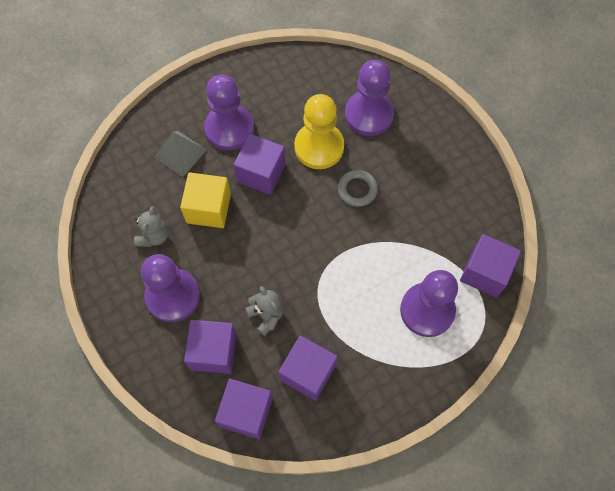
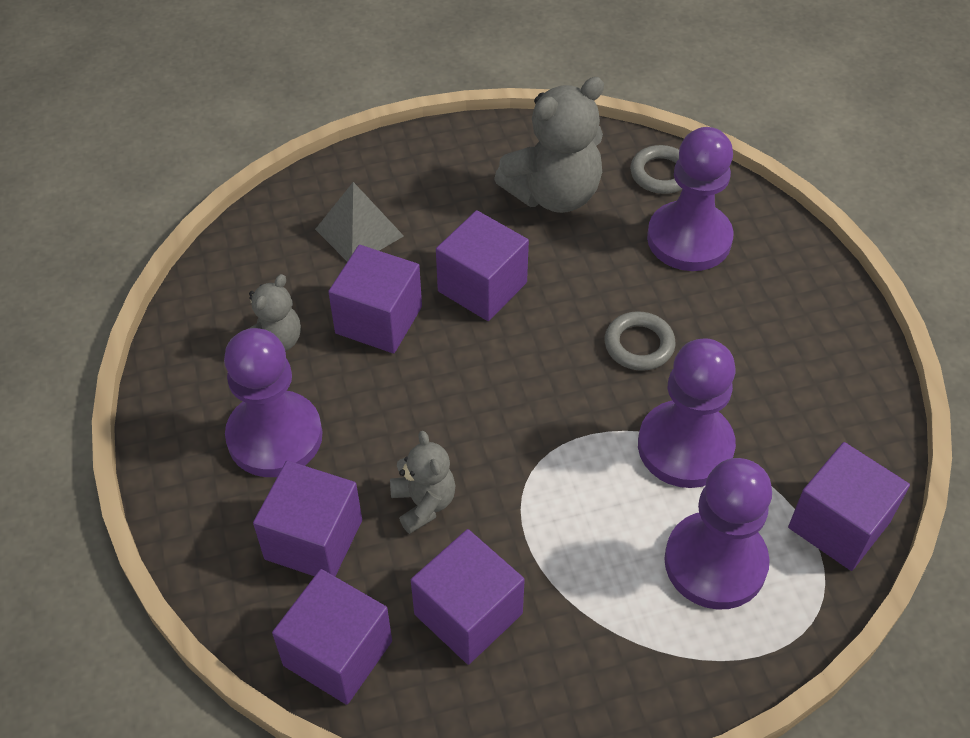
camera: 15 degrees right, 15 degrees down
(208, 208) = (378, 320): yellow cube -> purple cube
(229, 128) = (450, 214): purple pawn -> purple pawn (685, 446)
(285, 102) = (554, 194): none -> grey teddy bear
(319, 147) = (591, 269): yellow pawn -> none
(343, 74) = (661, 174): none -> grey ring

